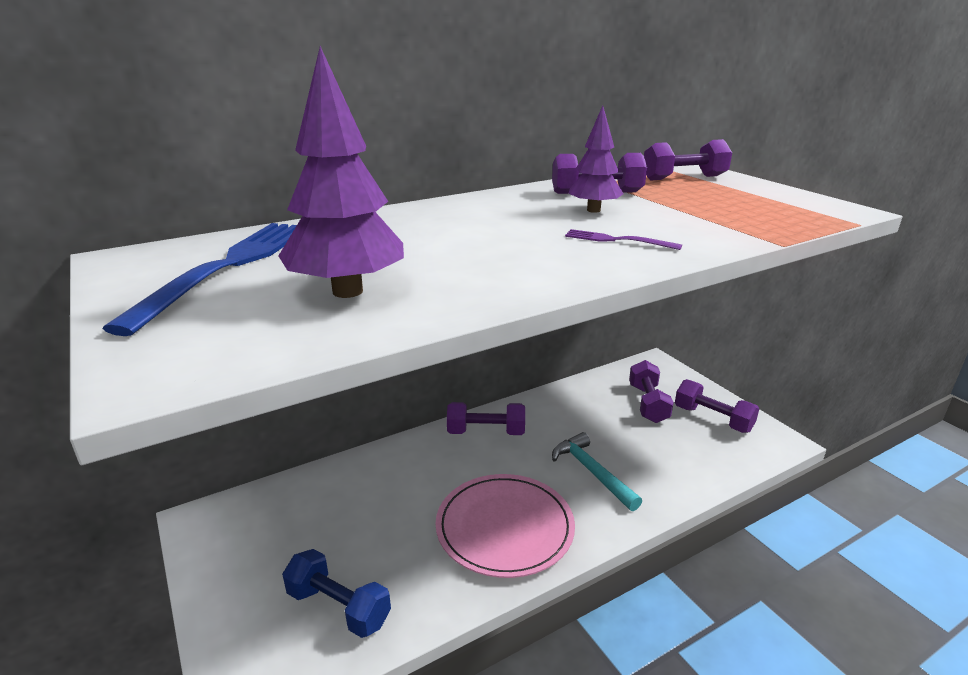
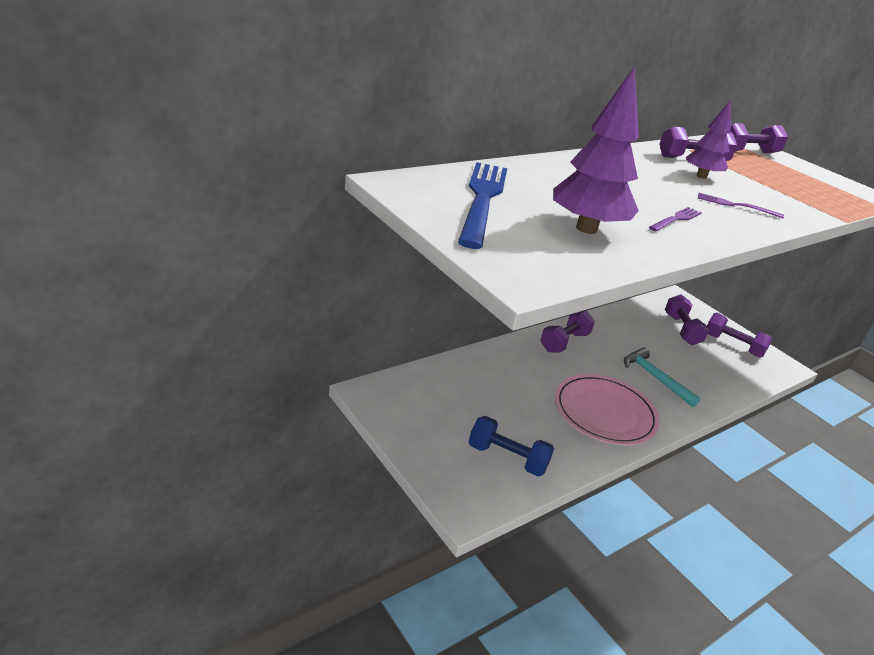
camera: 10 degrees left, 5 degrees up
(486, 432) = (564, 342): purple dumbbell -> purple dumbbell turned 45 degrees counterclockwise
(506, 266) = (676, 219): none -> purple fork

